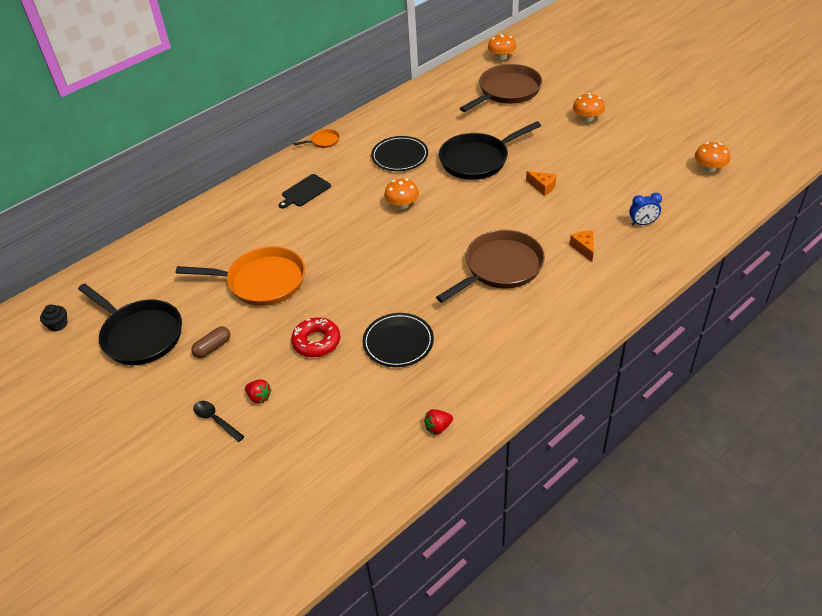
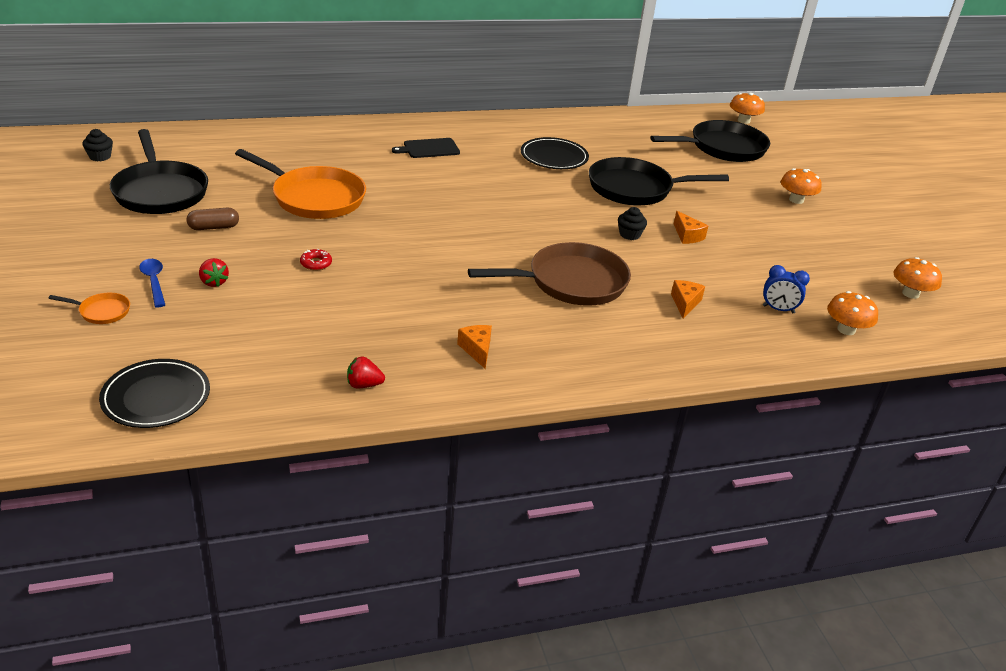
camera: 20 degrees right, 10 degrees down
(215, 420) = (154, 282): black spoon -> blue spoon
(316, 342) = (316, 263): red donut -> red donut, size x0.53
(323, 141) = (488, 119): orange pan -> orange pan (102, 311)
(398, 342) = (397, 298): black plate -> black plate (156, 397)
(402, 205) = (517, 194): orange mushroom -> orange mushroom (846, 329)
(486, 358) = (477, 350): none -> orange cheese
(505, 205) = (629, 234): none -> black cupcake
(507, 91) = (723, 148): brown pan -> black pan

